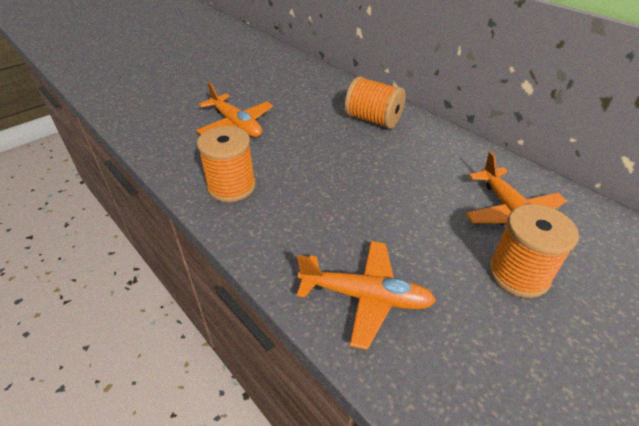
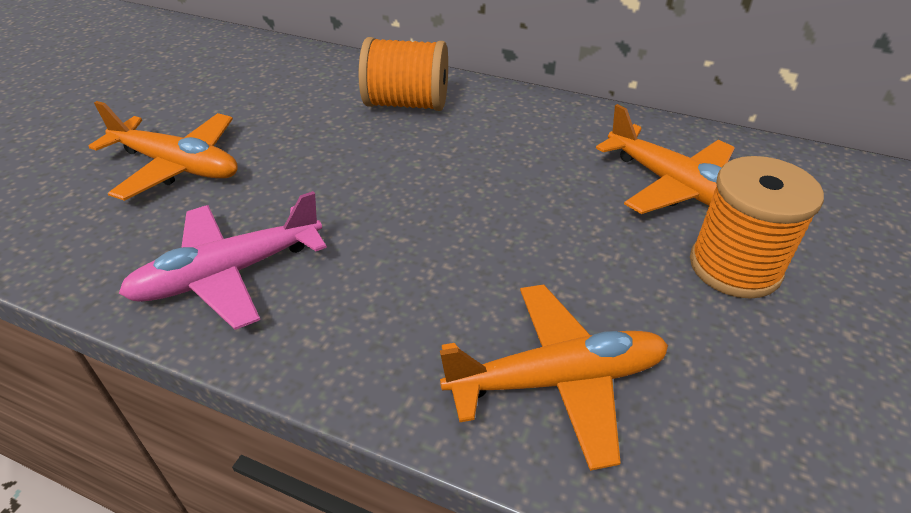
camera: 25 degrees left, 0 degrees up
(231, 187) = (228, 274): orange spool -> pink plane

